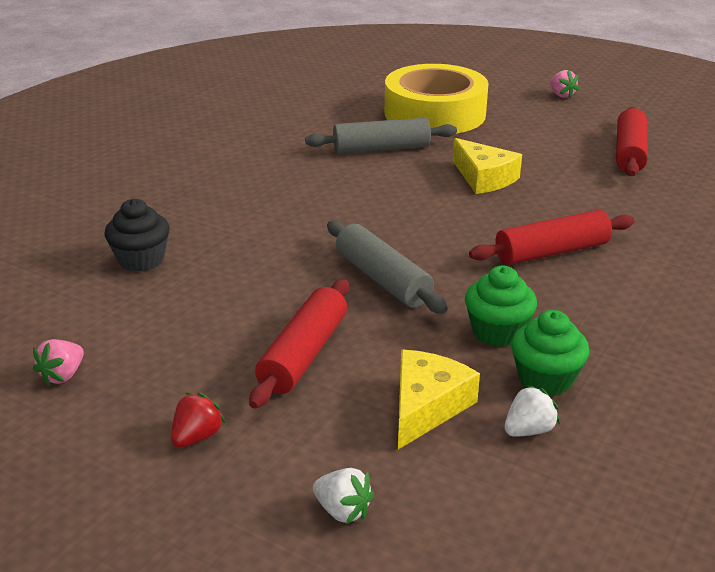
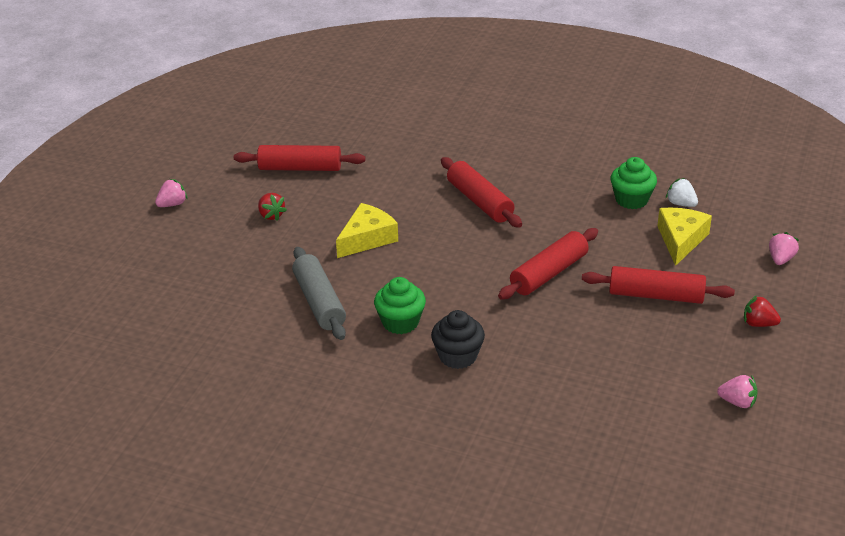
camera: 100 degrees left, 5 degrees up
(141, 260) = (574, 407): black cupcake -> black cupcake (458, 356)
(343, 510) = (780, 259): white strawberry -> pink strawberry
(383, 279) = (549, 273): grey rolling pin -> red rolling pin
(426, 406) = (680, 240): yellow cheese -> yellow cheese turned 90 degrees clockwise
(435, 113) = (228, 278): yellow tape -> none
(497, 332) = (591, 219): green cupcake -> green cupcake (400, 322)
(536, 135) = (271, 215): none -> red strawberry

